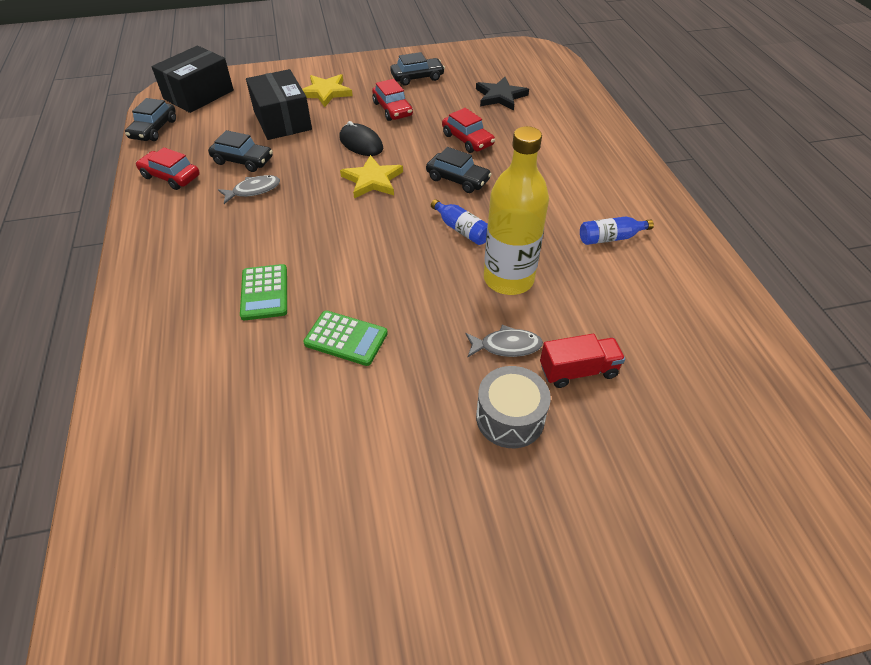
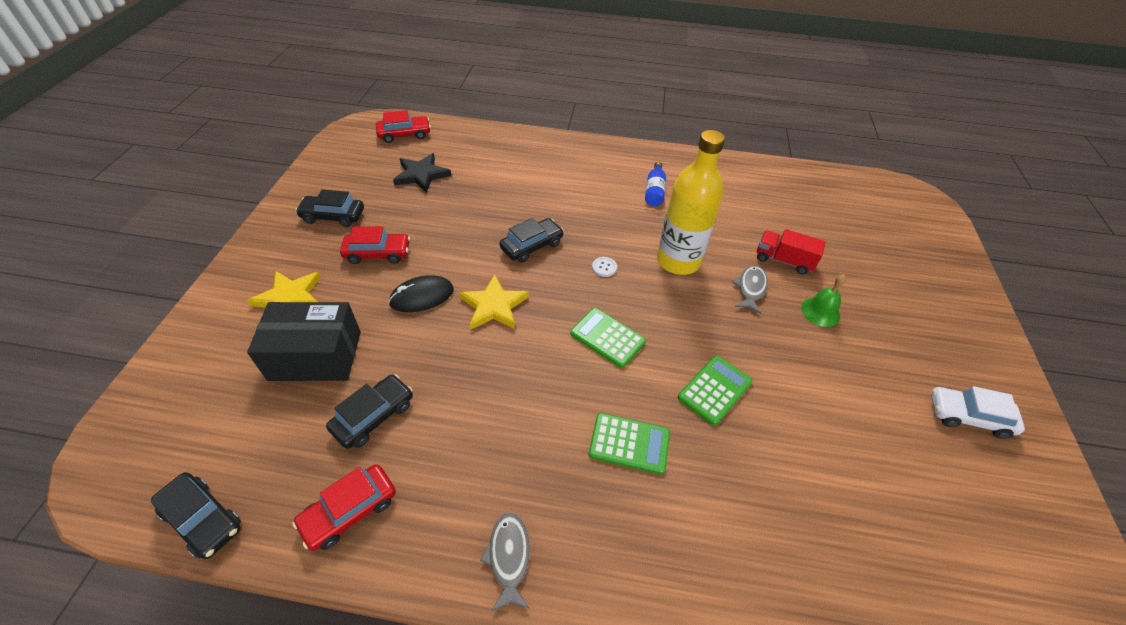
camera: 70 degrees left, 0 degrees up
(199, 95) = (158, 440): black box -> none
(253, 190) = (444, 417): grey fish -> grey fish (509, 557)
(373, 253) = (607, 338): none -> green calculator
(413, 598) = (968, 416): none -> white car
(417, 77) = (333, 216): black car -> black car turned 90 degrees counterclockwise
(461, 230) = (604, 267): blue bottle -> white button
(467, 140) = (475, 219): red car -> red car (404, 134)
(510, 418) = (820, 311): grey drum -> green bell
(578, 371) = (783, 260): red truck -> red truck turned 75 degrees counterclockwise

